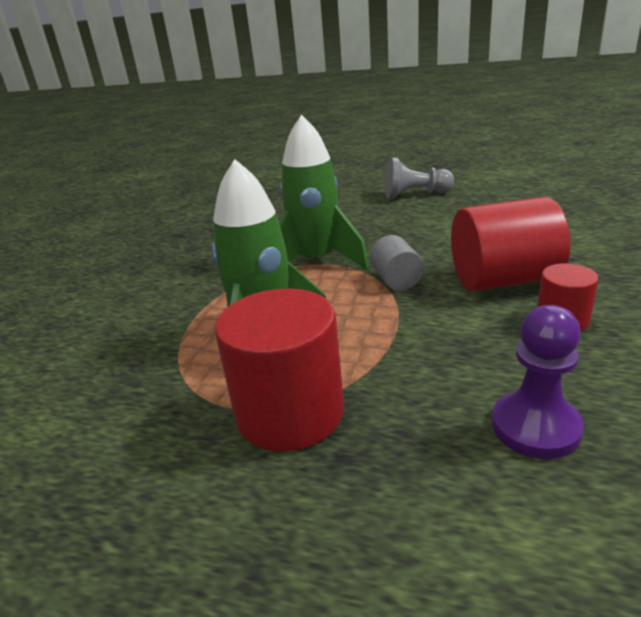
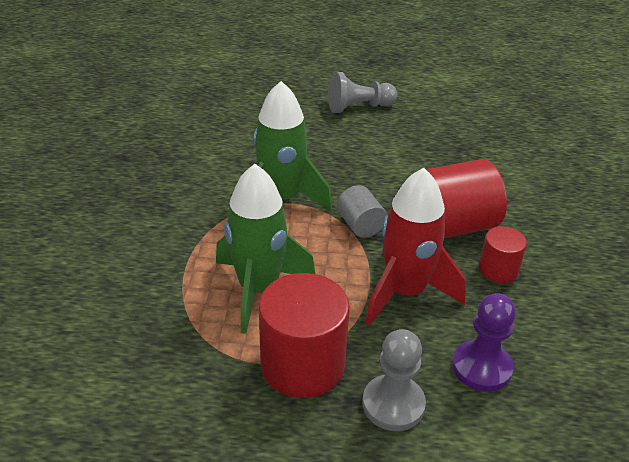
camera: 15 degrees left, 10 degrees up
(399, 467) = (393, 404): none -> grey pawn
(438, 341) = (405, 292): none -> red rocket

